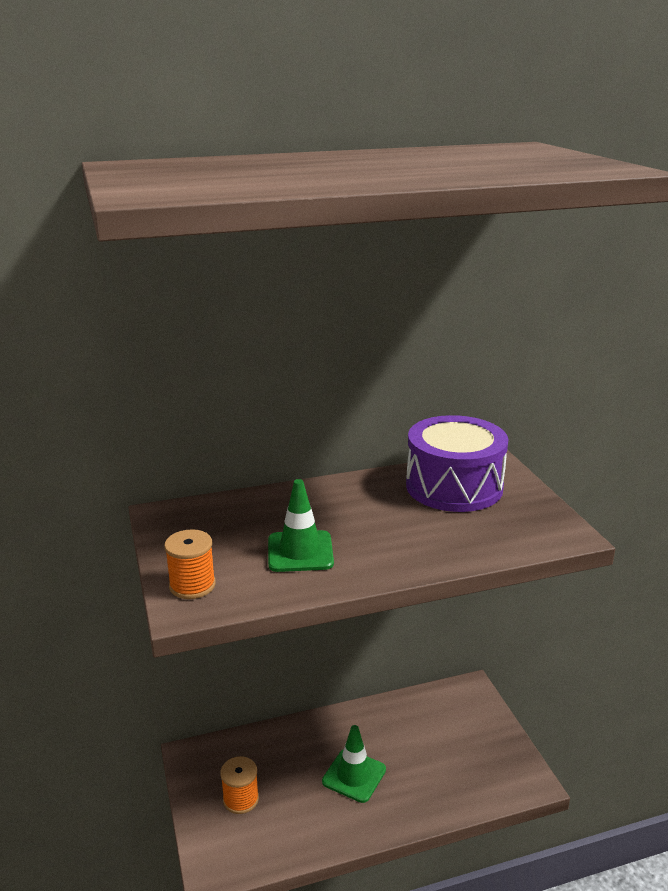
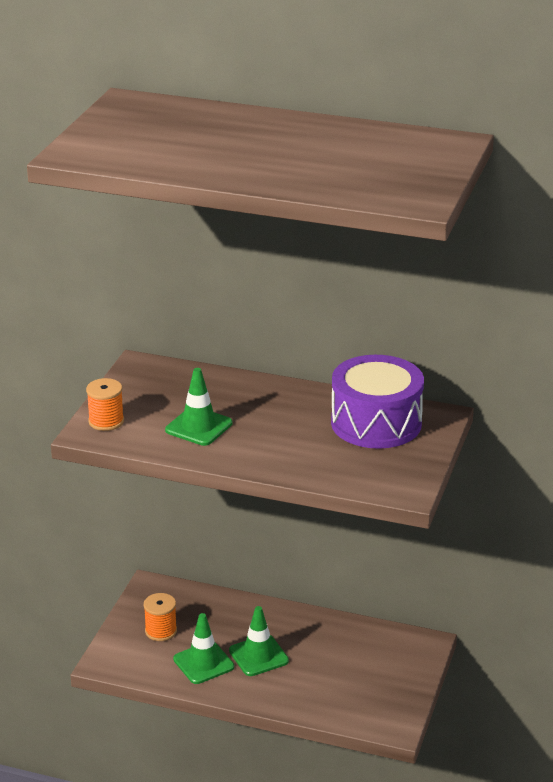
camera: 35 degrees right, 5 degrees up
(312, 812) = (203, 663): none -> green traffic cone

